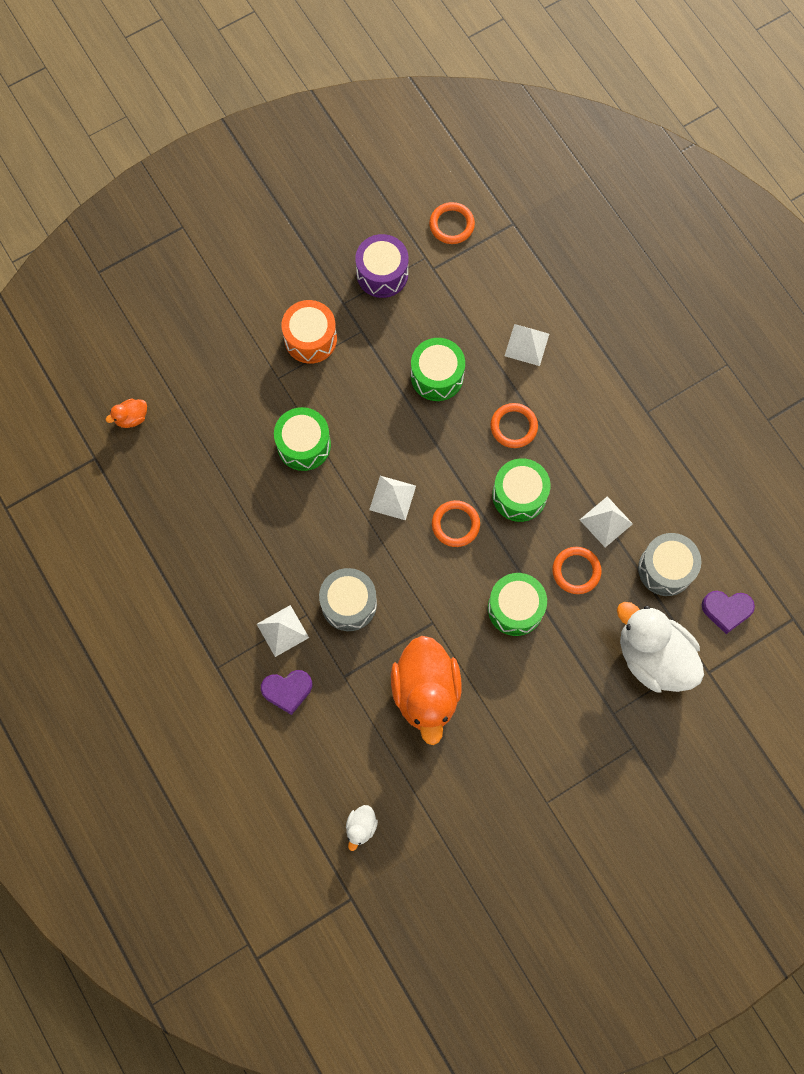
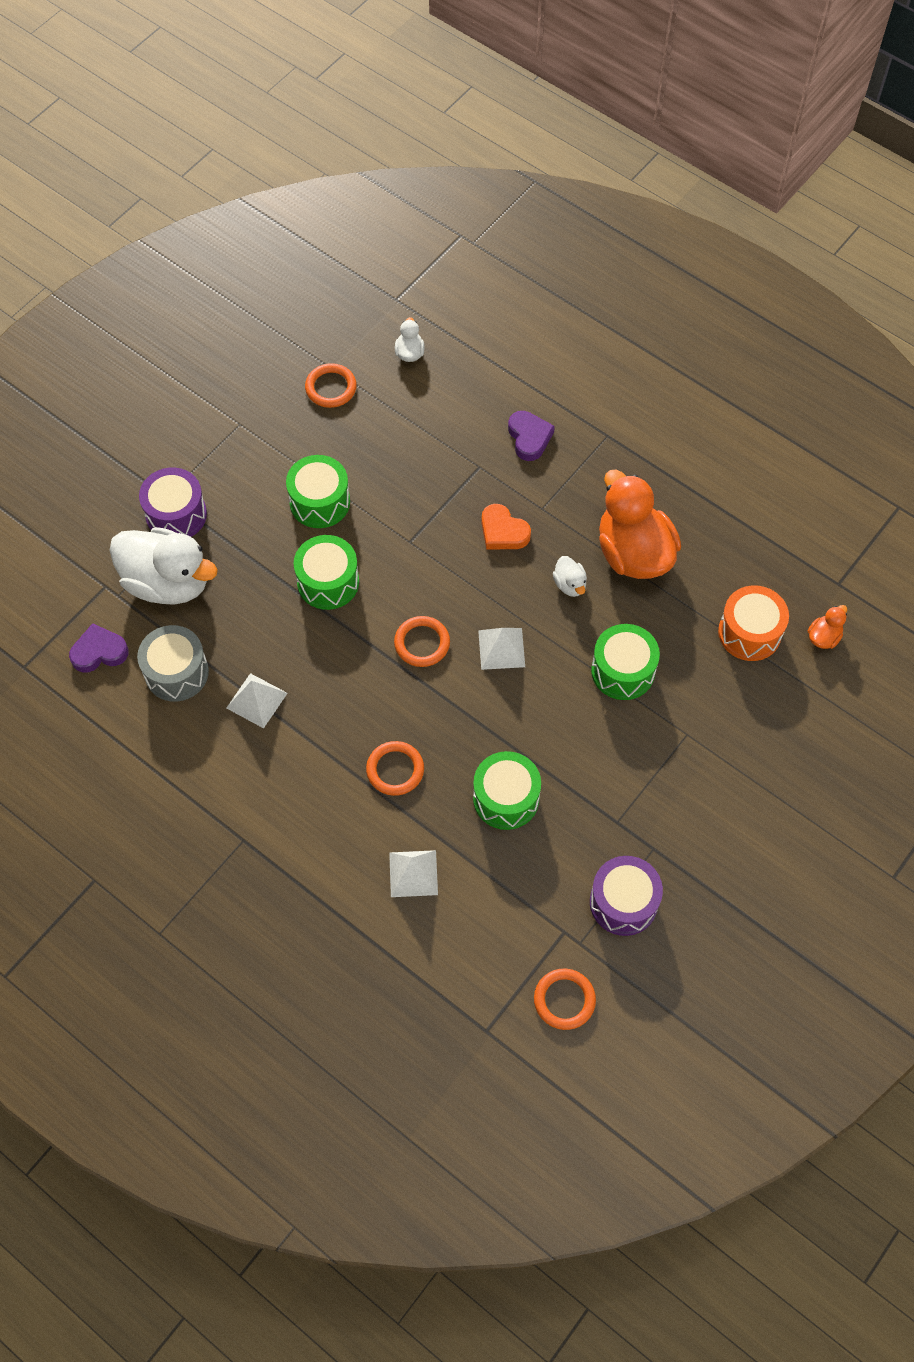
camera: 160 degrees right, 10 degrees down
(282, 630) = (559, 487): white pyramid -> none
(287, 690) = (529, 438): purple heart -> purple heart turned 105 degrees clockwise
(310, 339) = (671, 792): orange drum -> orange drum (749, 632)
(313, 534) = (570, 584): none -> white duck
(349, 603) = (503, 531): grey drum -> orange heart
(426, 692) = (392, 478): orange duck -> orange duck (633, 553)
(519, 495) = (362, 696): green drum -> green drum (320, 502)
(576, 571) = (274, 639): orange ring -> orange ring (331, 388)
(630, 723) = (176, 514): none -> purple drum

